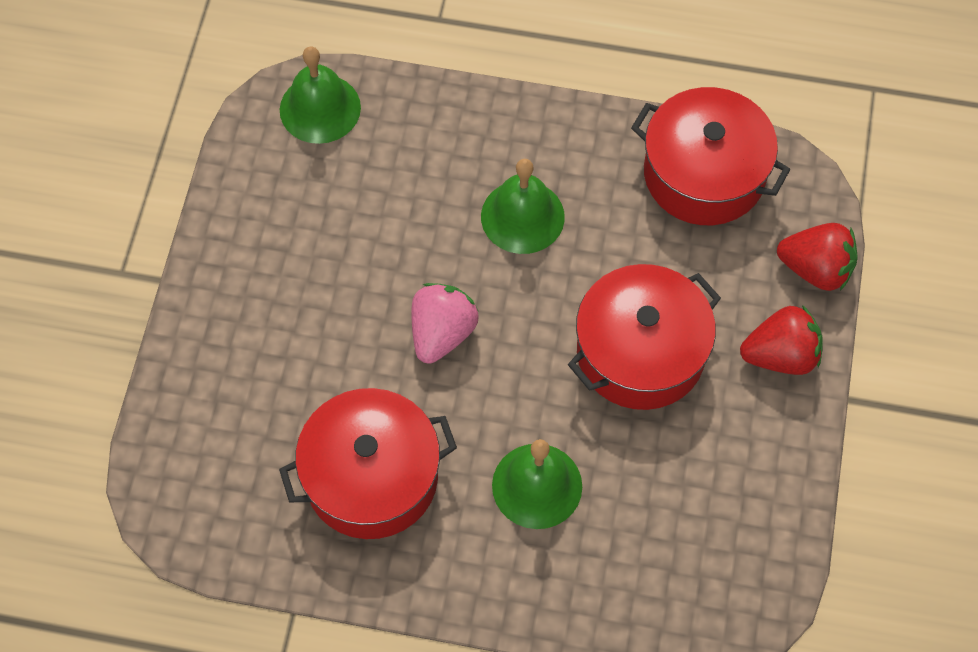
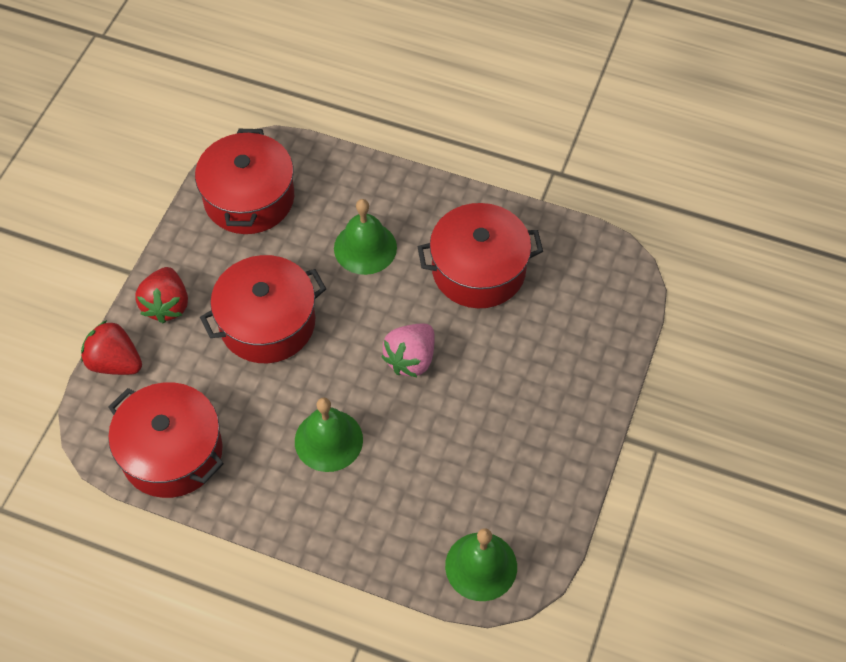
camera: 170 degrees left, 5 degrees down
(724, 539) = (249, 198): none -> red pot
(780, 355) = (166, 305): red strawberry -> red strawberry turned 90 degrees counterclockwise

